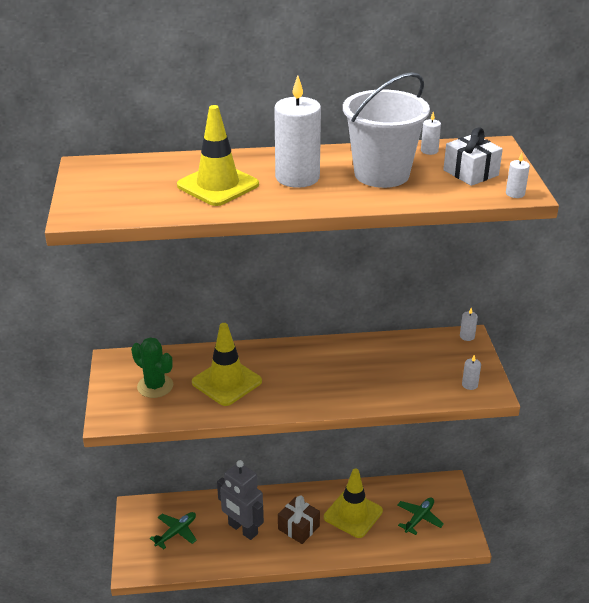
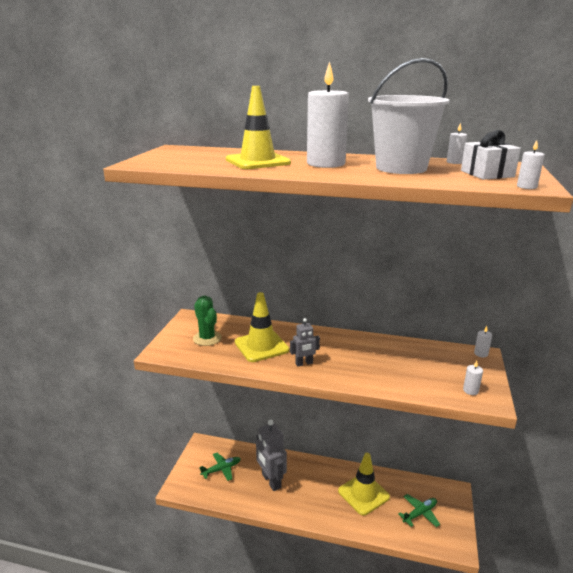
camera: 20 degrees right, 10 degrees down
(287, 393) = (304, 363): none -> grey robot
(298, 527) = (315, 492): brown gift -> none

